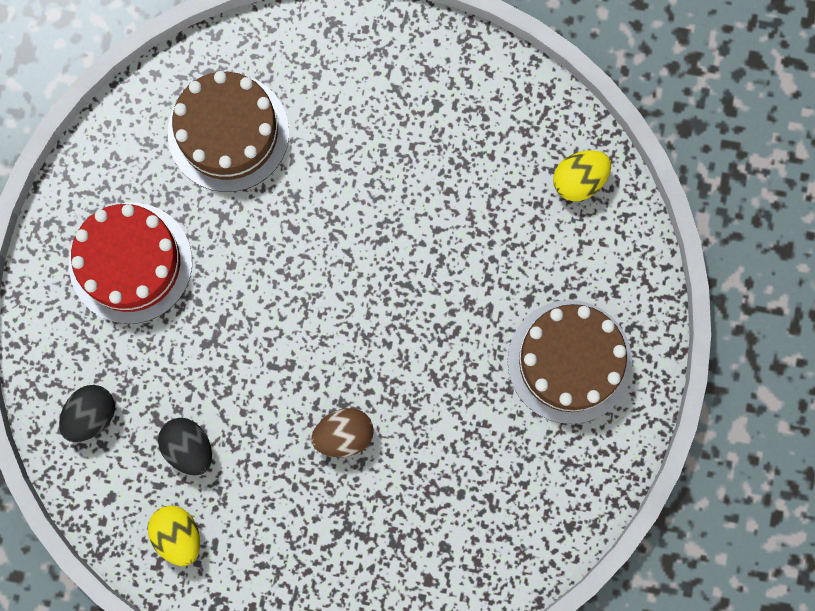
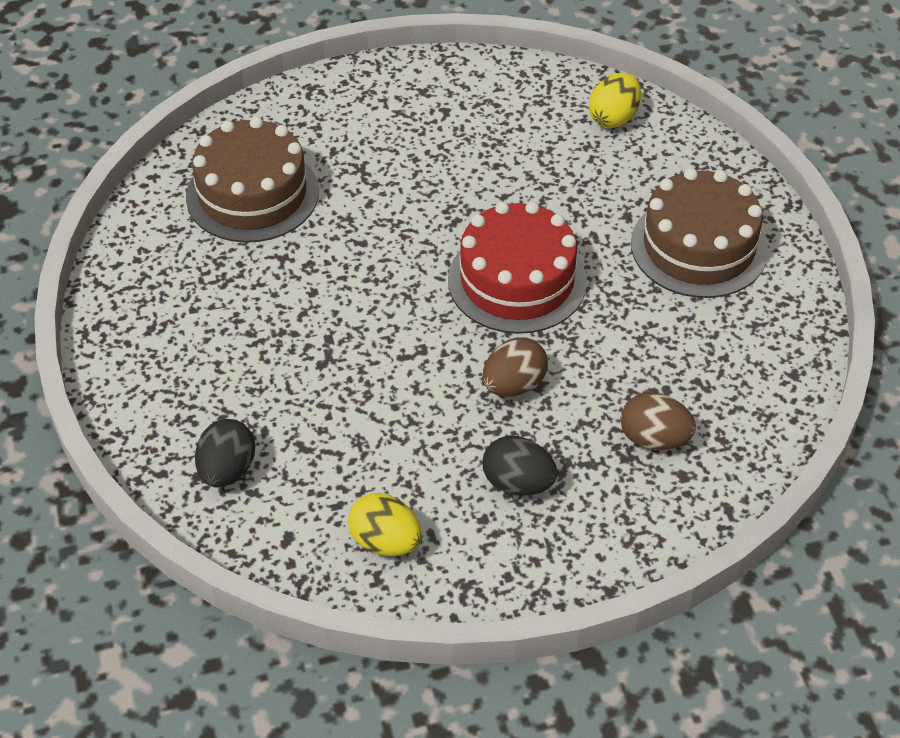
camera: 25 degrees left, 30 degrees down
(130, 263) = (204, 326): red cake -> red cake (517, 280)
(189, 448) = (353, 458): black egg -> black egg (518, 483)
(424, 537) = (654, 439): none -> brown egg

